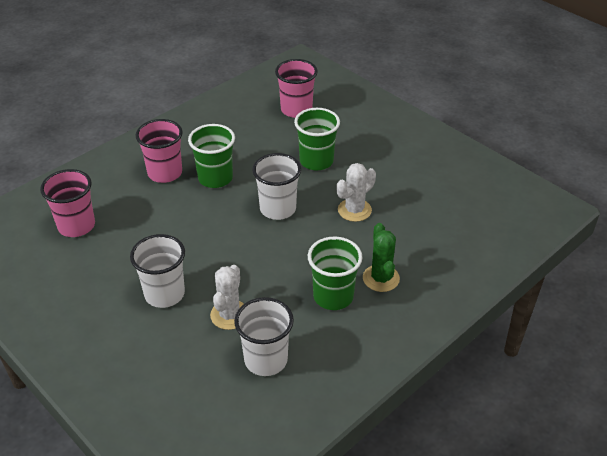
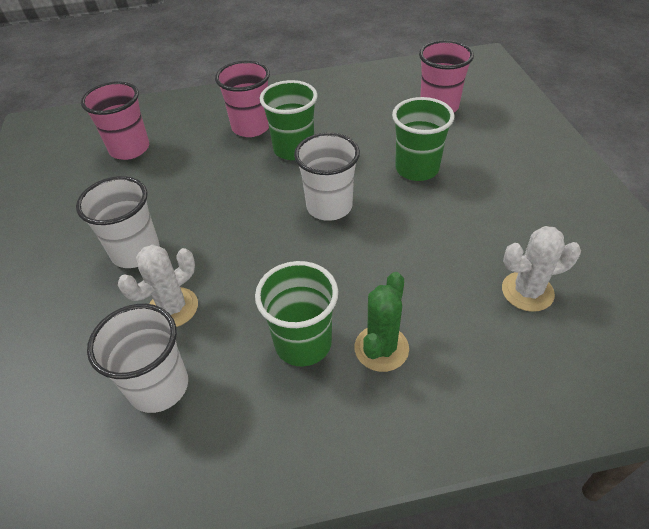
camera: 35 degrees right, 5 degrees up
(354, 210) = (417, 243): white cactus -> white cactus (527, 291)

